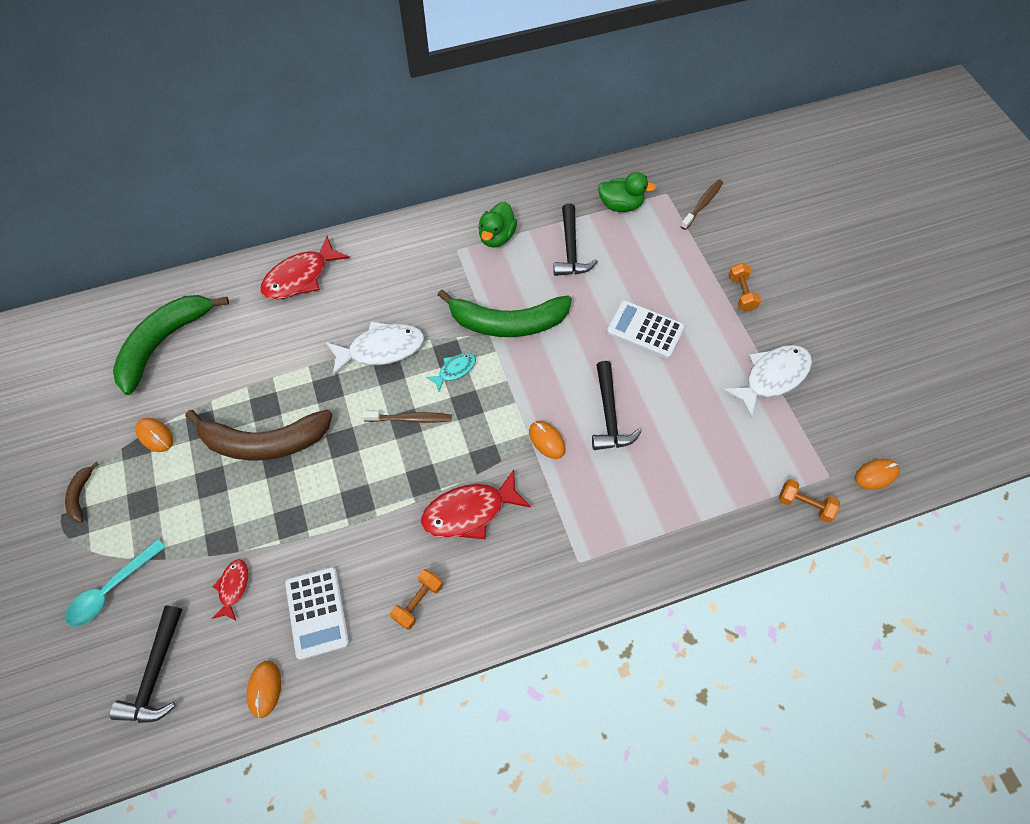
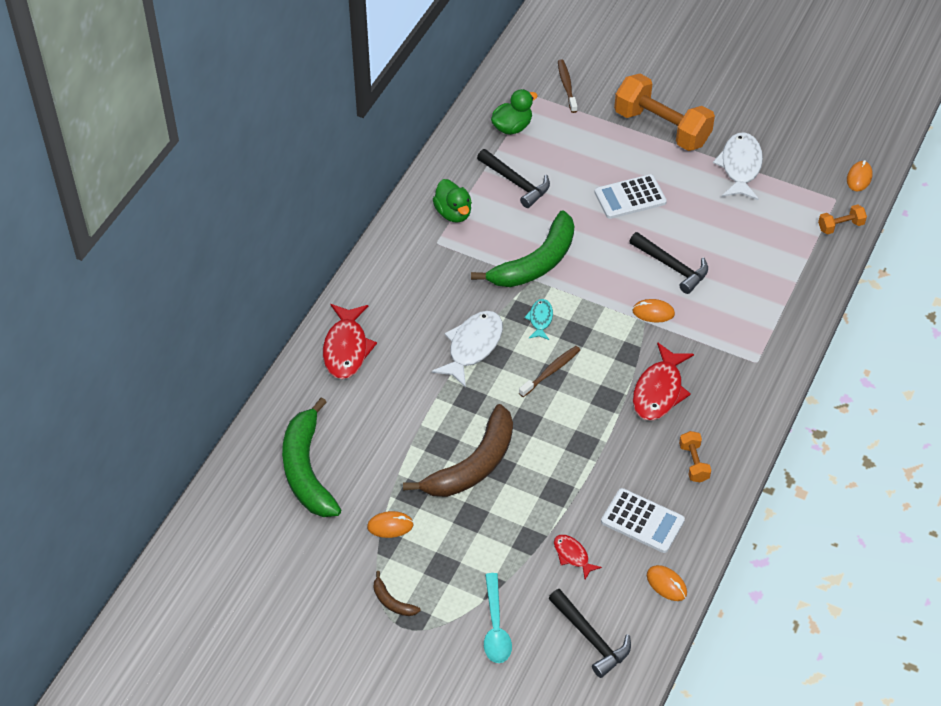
camera: 45 degrees left, 10 degrees down
(741, 293) = (662, 128): orange dumbbell -> orange dumbbell, size x2.25

